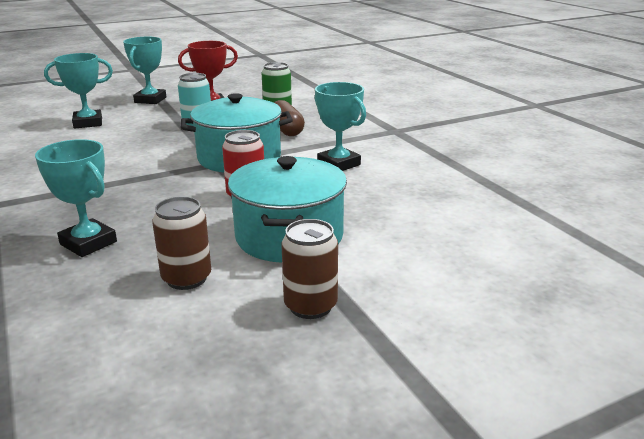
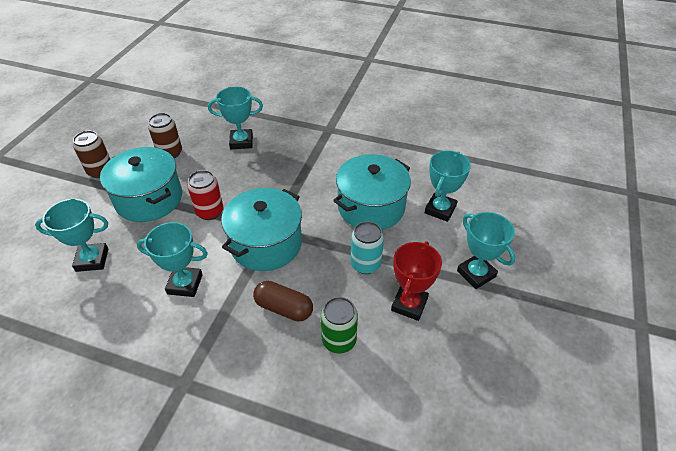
camera: 135 degrees right, 20 degrees up
(122, 142) = (371, 207): none -> turquoise pot
(408, 211) = (92, 260): none -> turquoise trophy

